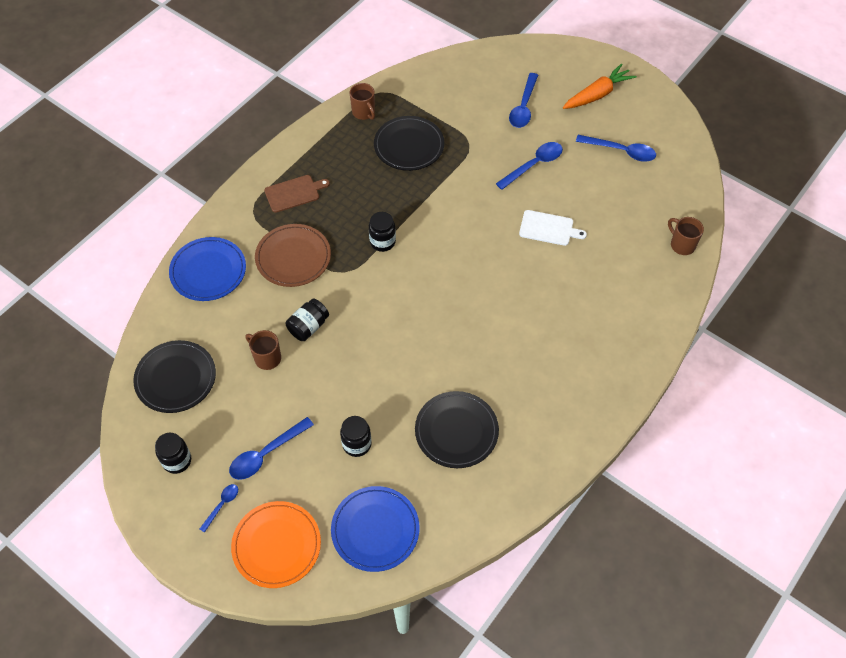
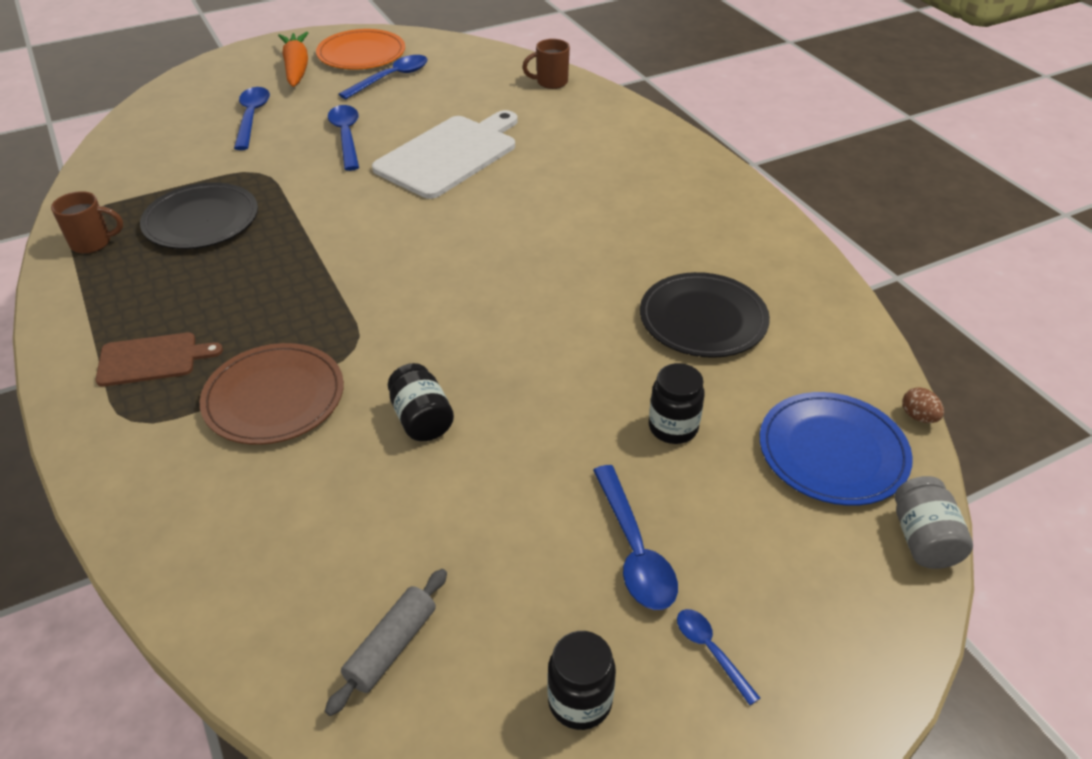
camera: 65 degrees left, 15 degrees down
(175, 378) = (391, 647): black plate -> grey rolling pin
(208, 271) = (195, 521): blue plate -> none
(267, 358) = (443, 491): brown mug -> none
(276, 545) = (822, 589): orange plate -> orange plate (361, 54)
(294, 193) = (152, 359): brown cutting board -> brown cutting board turned 75 degrees clockwise
(330, 588) = (923, 539): none -> grey jar
(382, 242) = (338, 293): black jar -> none
(426, 571) = (918, 416): none -> brown egg
(523, 107) = (252, 117): blue spoon -> blue spoon turned 135 degrees counterclockwise
(548, 228) = (449, 155): white cutting board -> white cutting board, size x1.85

